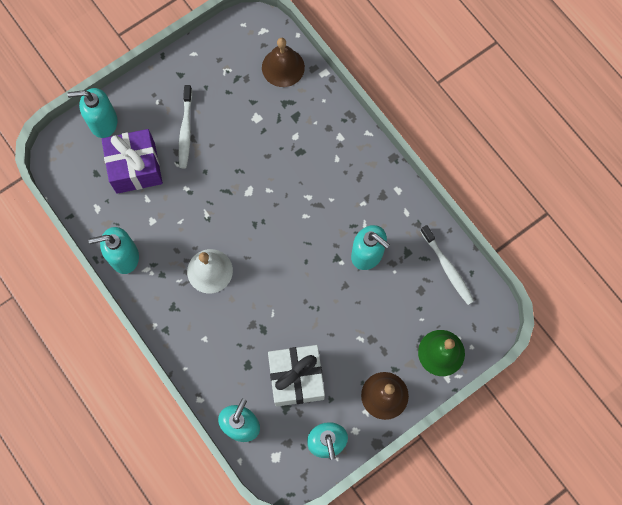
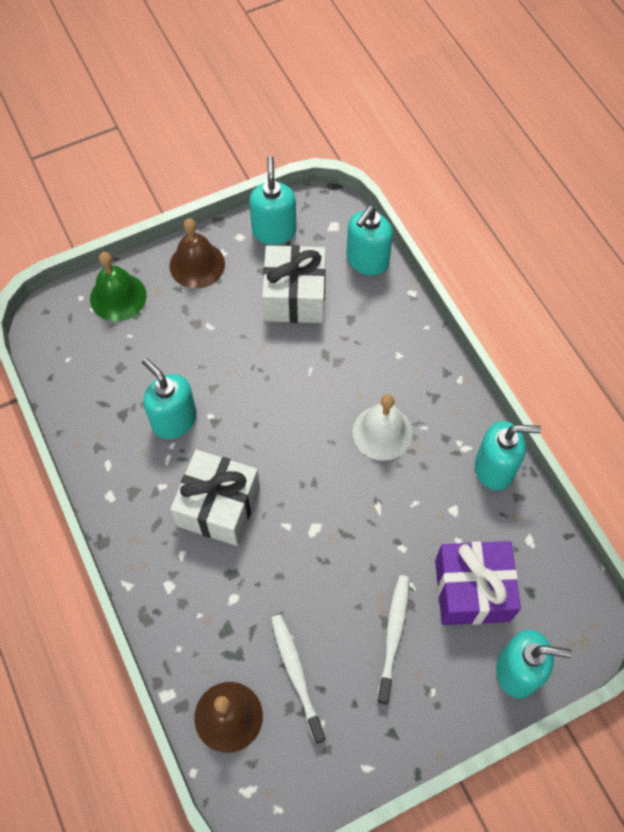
camera: 170 degrees left, 10 degrees down
(319, 195) = (218, 506): none -> white gift
(447, 268) = (78, 387): white toothbrush -> white toothbrush (296, 674)

